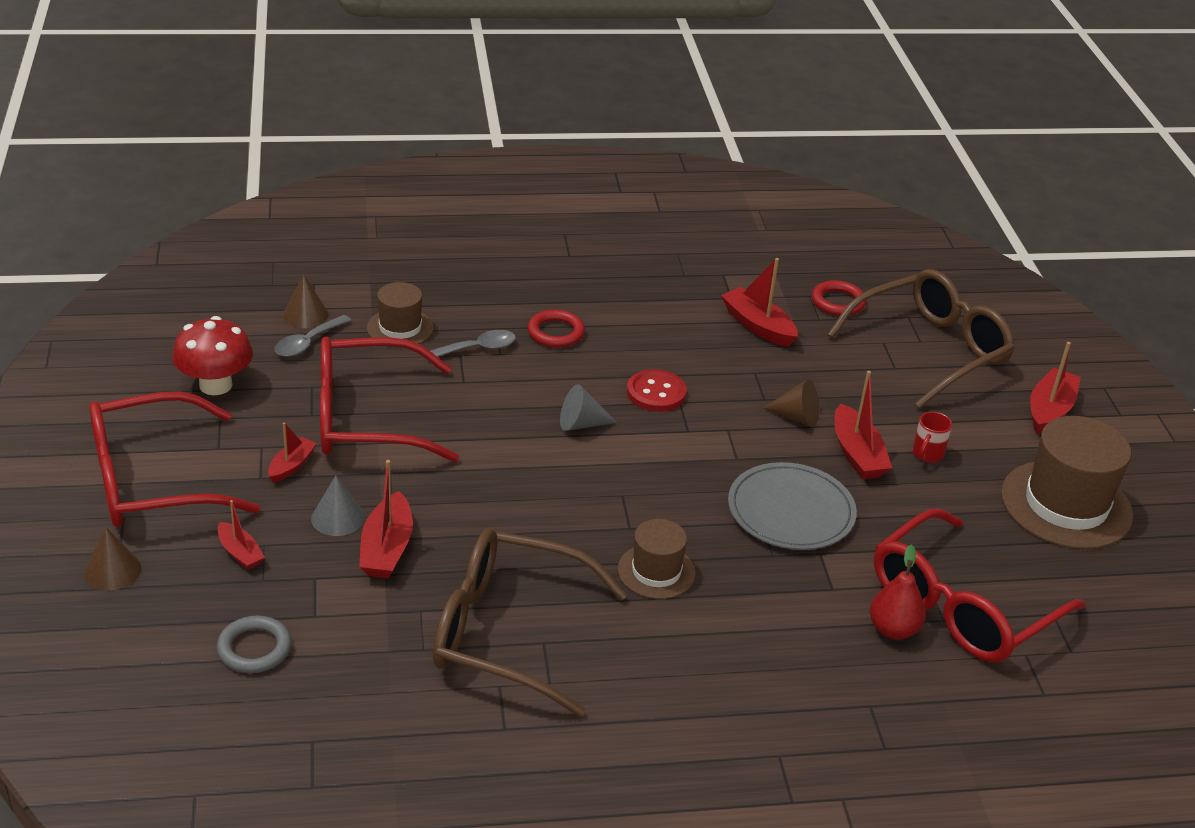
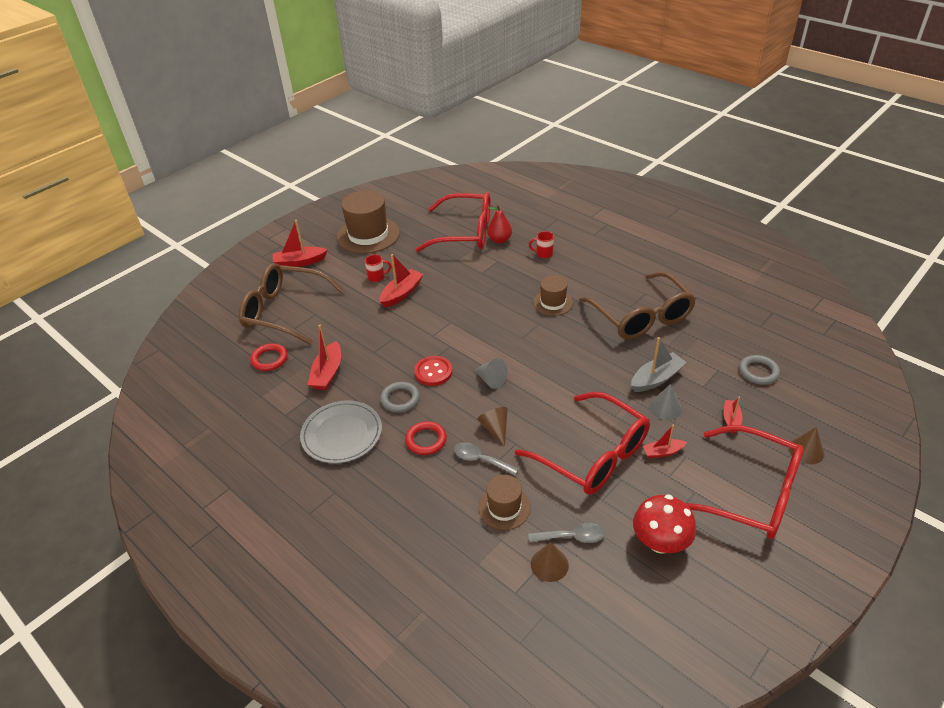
camera: 125 degrees left, 5 degrees up
(387, 548) = (656, 379): red boat -> grey boat
(643, 349) = (400, 399): none -> grey ring
(791, 511) = (466, 291): grey plate -> grey plate (342, 434)
(793, 650) = (543, 254): none -> red mug
(797, 417) = (395, 321): brown cone -> brown cone (495, 428)

